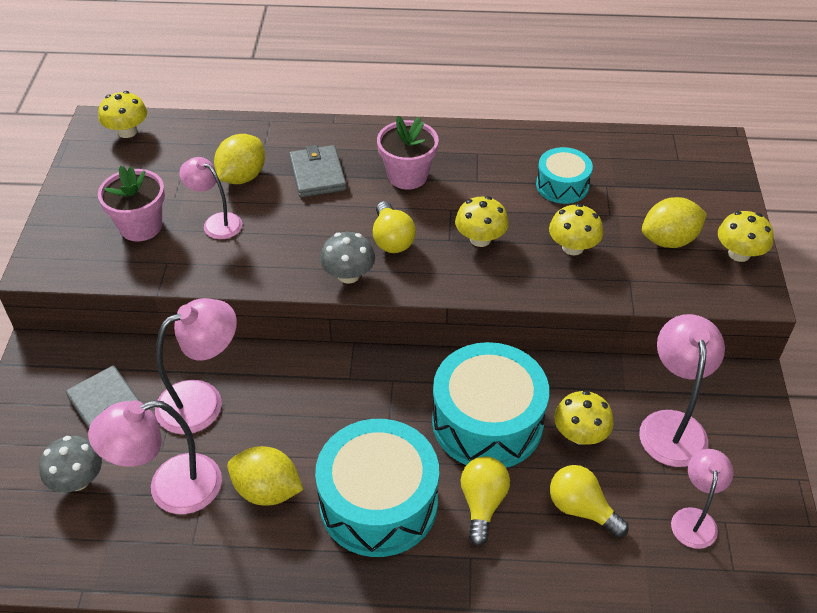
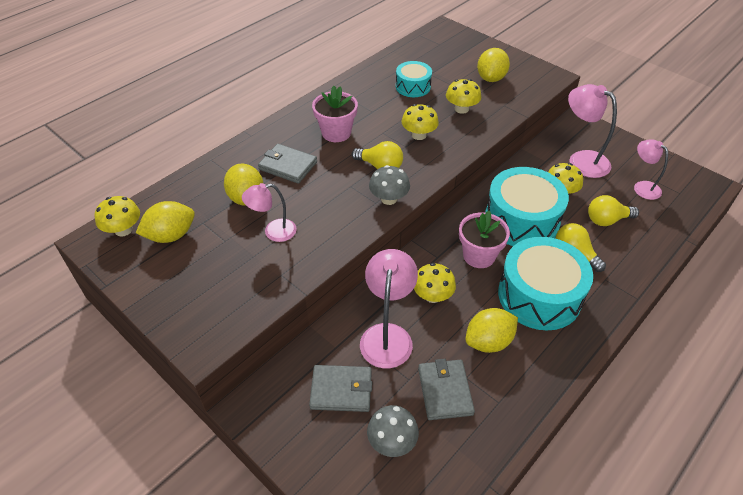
camera: 50 degrees left, 0 degrees up
(141, 226) = (230, 270): pink flower pot -> pink flower pot (479, 256)
(148, 163) = (171, 235): none -> yellow lemon
(170, 488) = (445, 391): pink lamp -> grey wallet
(739, 254) = (522, 65): yellow mushroom -> yellow mushroom (432, 296)

